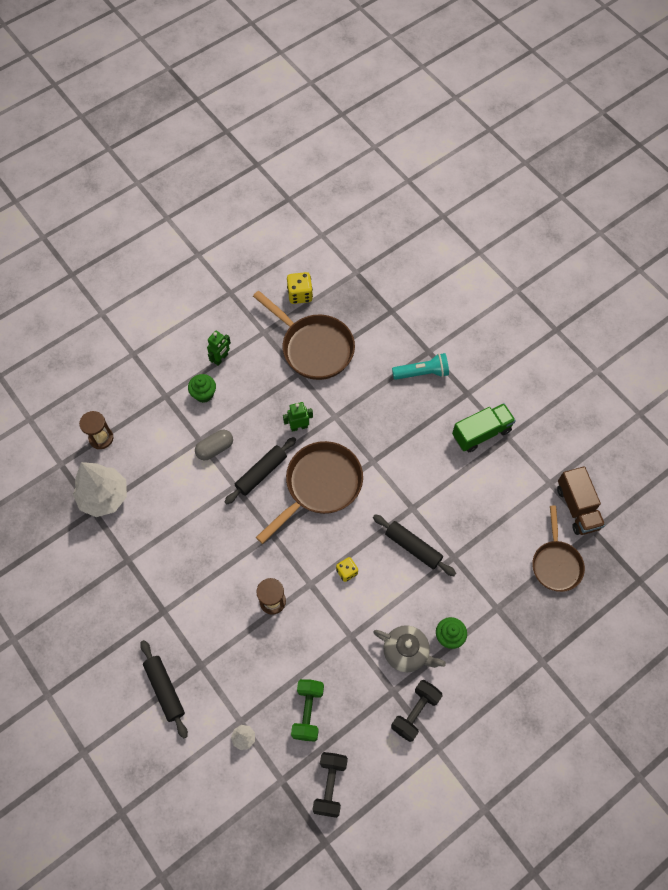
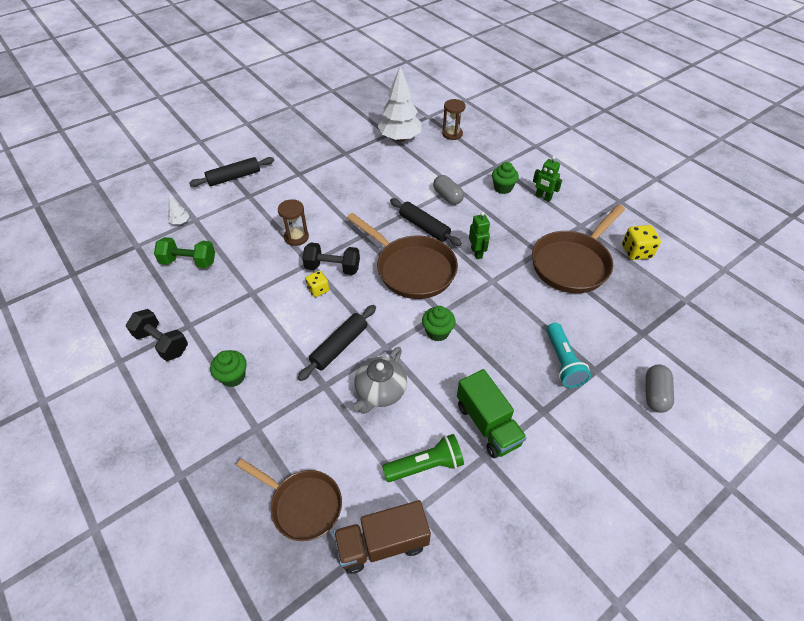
camera: 90 degrees right, 15 degrees down
(330, 785) = (119, 277): black dumbbell -> black dumbbell (332, 268)
(395, 465) = (437, 332): none -> green cupcake
(407, 652) = (225, 337): grey teapot -> grey teapot (380, 392)
(448, 316) = (655, 394): none -> grey capsule
(518, 478) = (426, 465): none -> green flashlight
(556, 564) = (303, 505): brown pan -> brown pan turned 150 degrees counterclockwise

